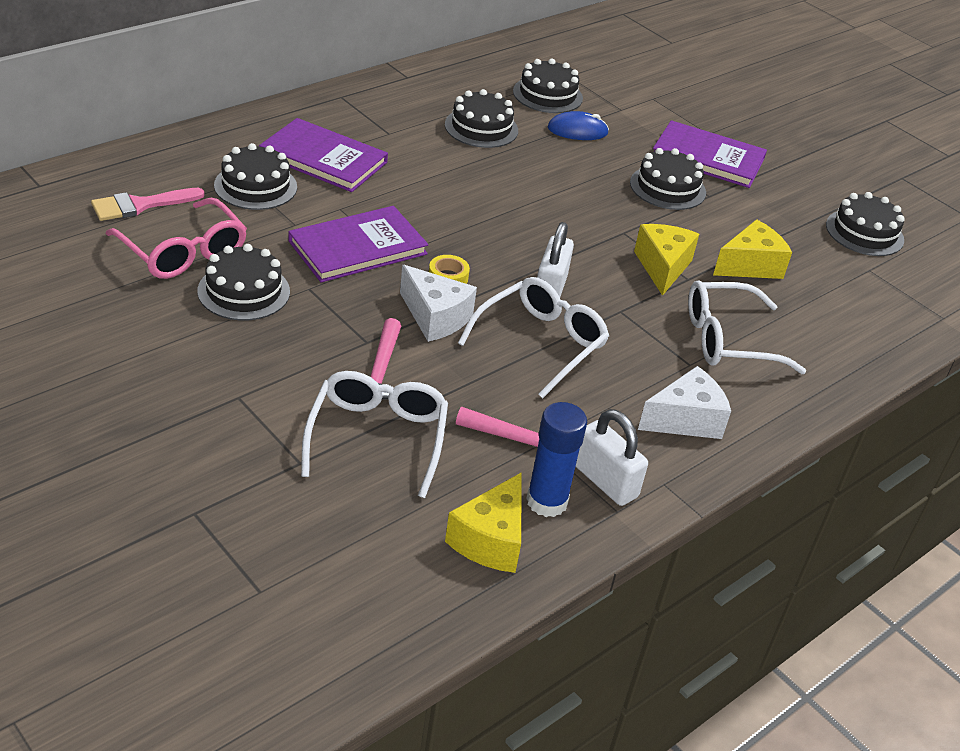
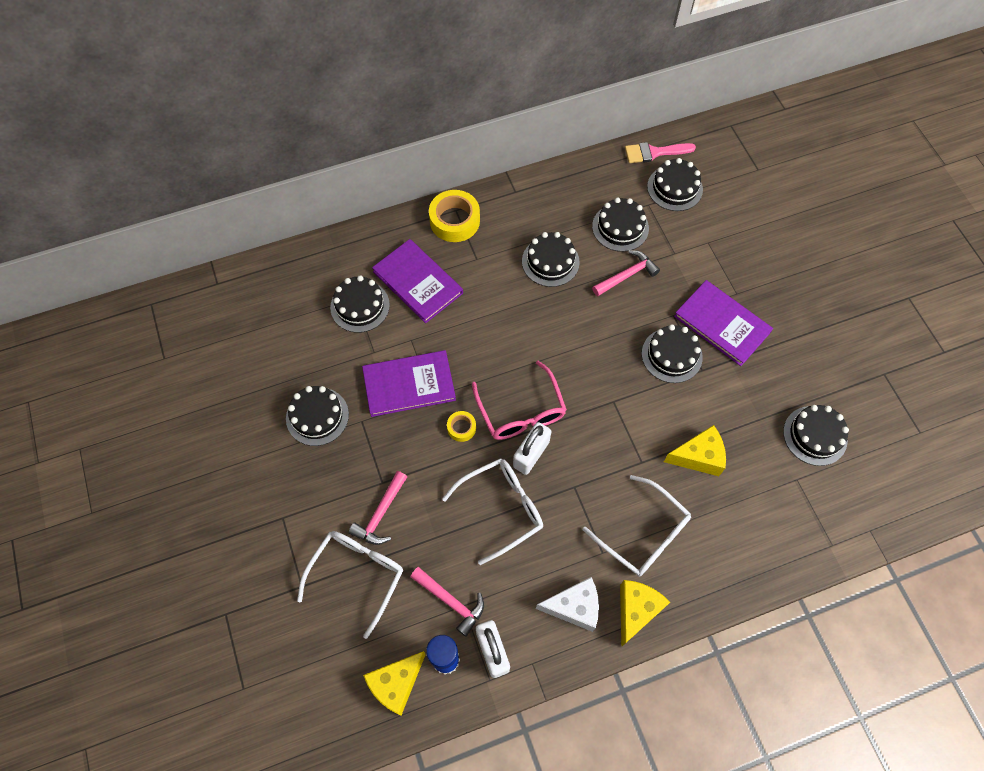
camera: 25 degrees right, 25 degrees up
(140, 205) = (276, 315): pink brush -> pink brush (654, 152)
(183, 252) = (290, 369): pink glasses -> pink glasses (521, 411)
(344, 105) = (454, 221): none -> yellow tape
(435, 317) = (437, 467): white cheese -> none
(577, 130) = (626, 275): blue mouse -> pink hammer
(591, 61) = (674, 188): none -> black cake
(662, 267) = (627, 446): yellow cheese -> yellow cheese (636, 610)
(728, 340) = (643, 534): white glasses -> white glasses turned 150 degrees counterclockwise

